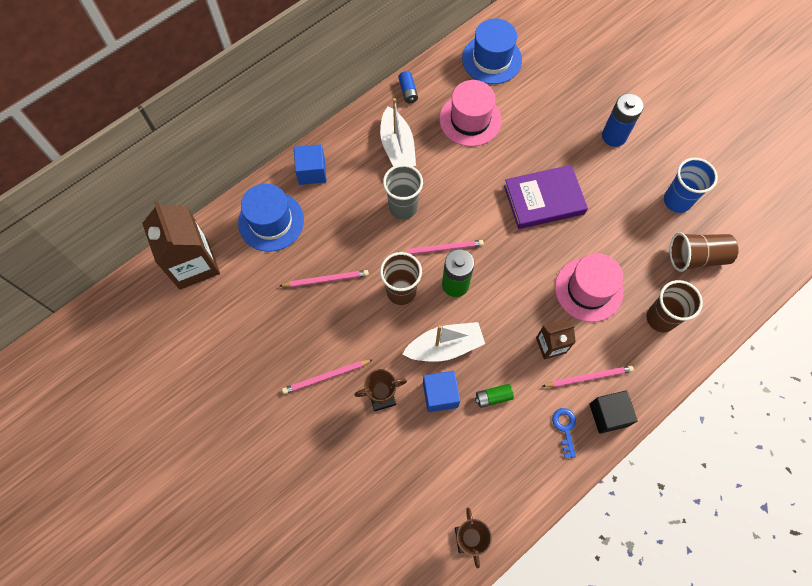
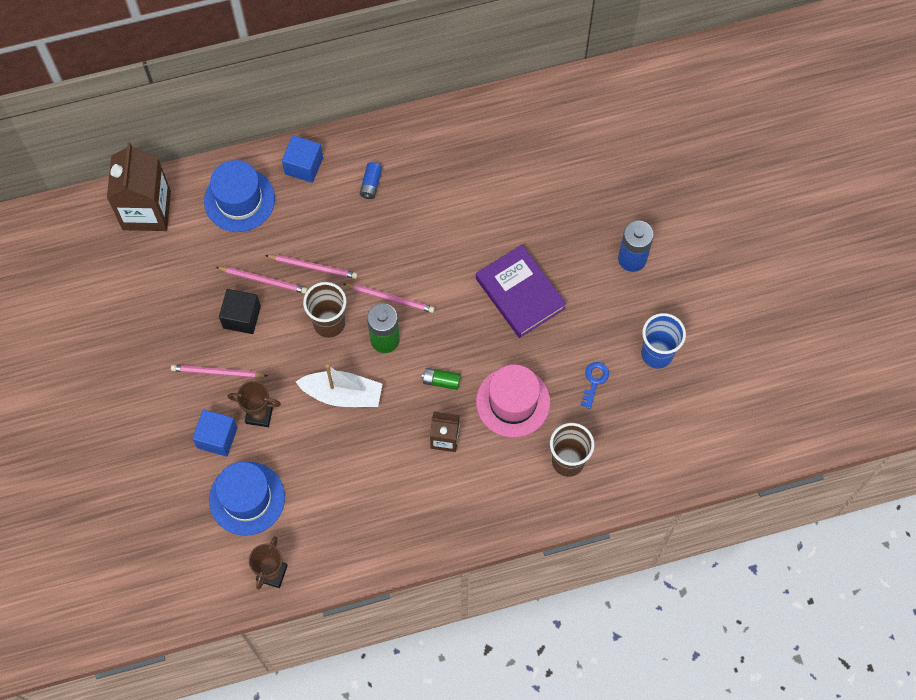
camera: 25 degrees right, 0 degrees up
(397, 147) = (402, 176): white boat -> none
(403, 207) = (375, 241): grey cup -> none
(408, 91) = (444, 121): blue battery -> blue battery (371, 184)
(440, 395) = (314, 436): blue cube -> blue cube (217, 437)
(470, 120) = (492, 178): pink hat -> none
(491, 59) = (551, 121): blue hat -> blue hat (247, 498)
(493, 397) = (362, 461): green battery -> green battery (441, 381)
(543, 199) = (520, 293): purple book -> purple book turned 45 degrees clockwise
(565, 428) = (414, 519): blue key -> blue key (594, 381)
(588, 377) = (464, 484): pink pencil -> pink pencil (313, 267)
(608, 415) = (462, 526): black cube -> black cube (242, 317)
(696, 257) = (641, 418): brown cup -> none

